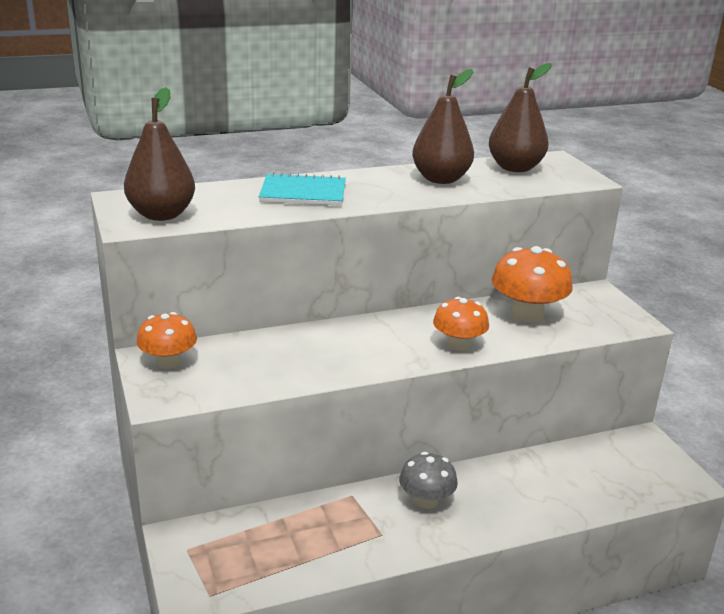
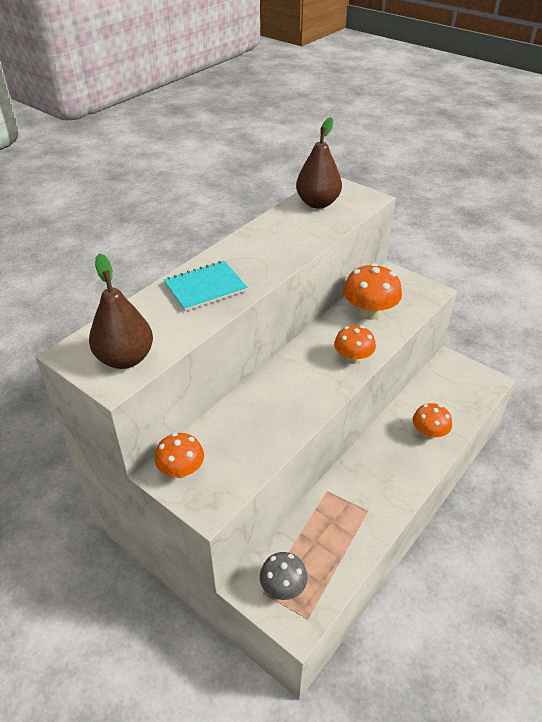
camera: 30 degrees left, 15 degrees up
(426, 500) = (372, 471): grey mushroom -> grey mushroom (283, 586)
(441, 179) = (283, 234): brown pear -> none
(540, 496) = (429, 433): none -> orange mushroom

